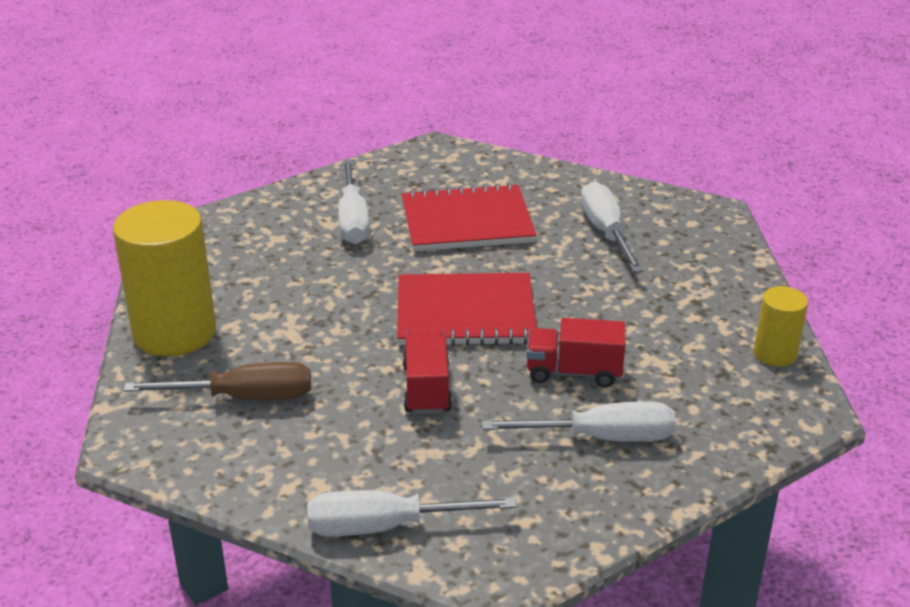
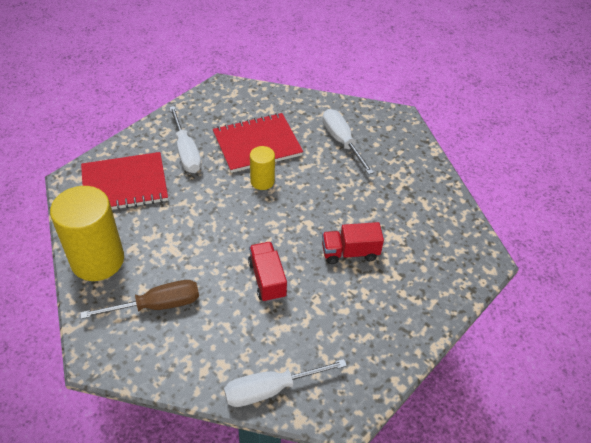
camera: 15 degrees left, 15 degrees up
(465, 313) = (275, 217): red notebook -> red notebook (124, 184)
(602, 438) = (378, 299): white screwdriver -> none
(775, 354) = (458, 220): yellow cylinder -> yellow cylinder (262, 181)

